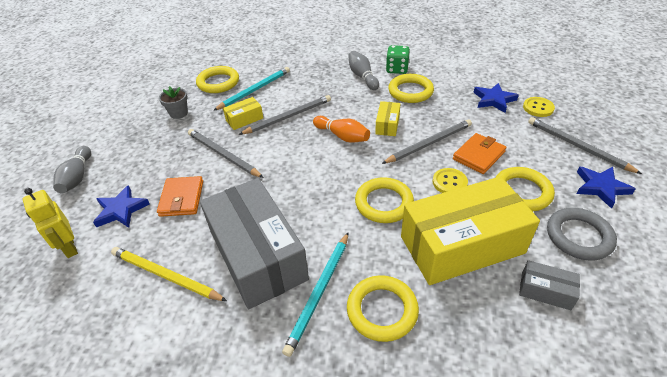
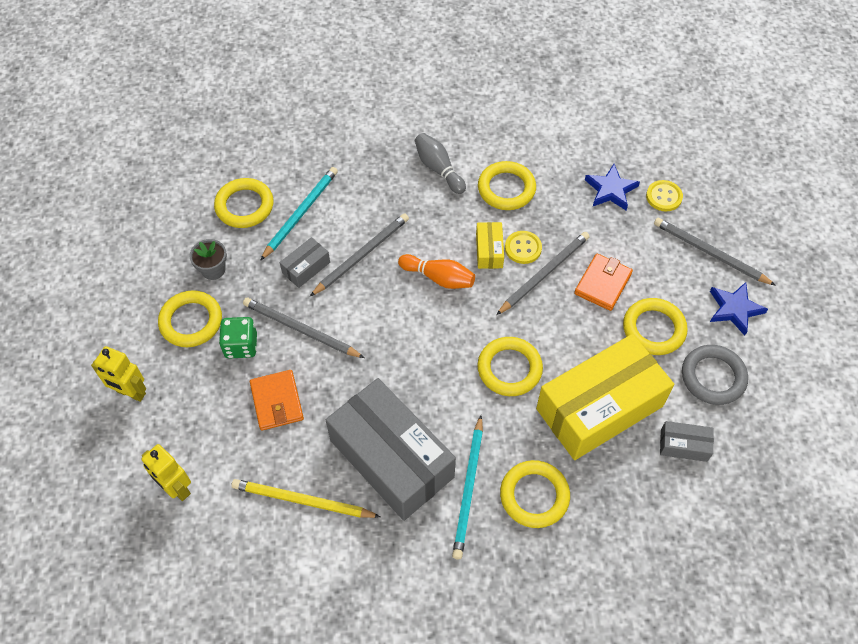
camera: 15 degrees left, 15 degrees up
(77, 177) = (131, 393): grey bowling pin -> yellow robot
(121, 210) = (211, 429): blue star -> none
(146, 140) = (191, 321): none -> yellow ring
(244, 119) = (306, 268): yellow box -> grey box
(397, 69) = (481, 149): green dice -> green dice (241, 345)
(449, 182) = (576, 328): yellow button -> yellow button (523, 248)

